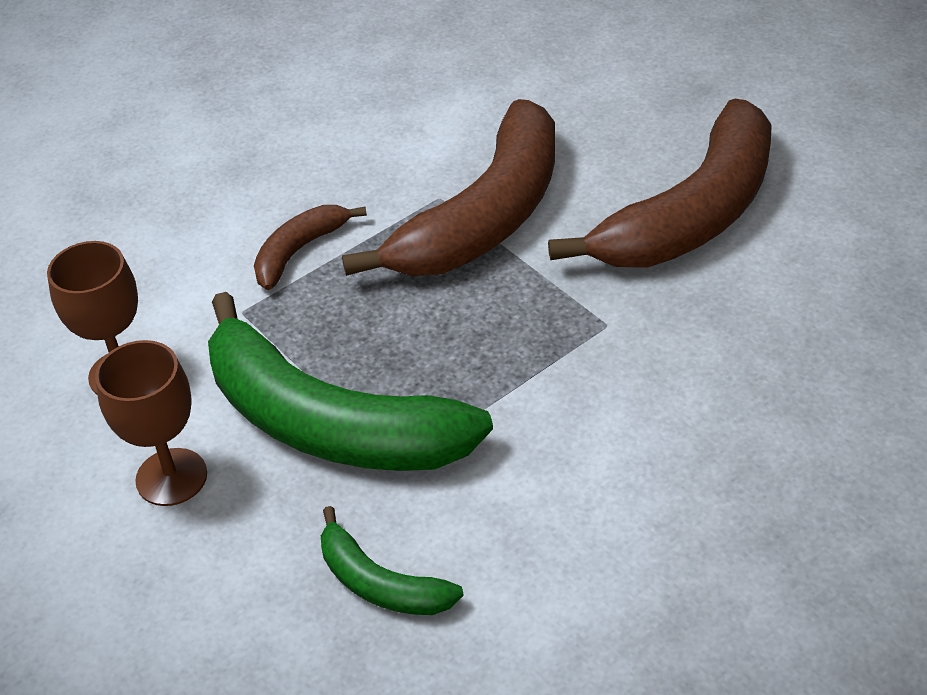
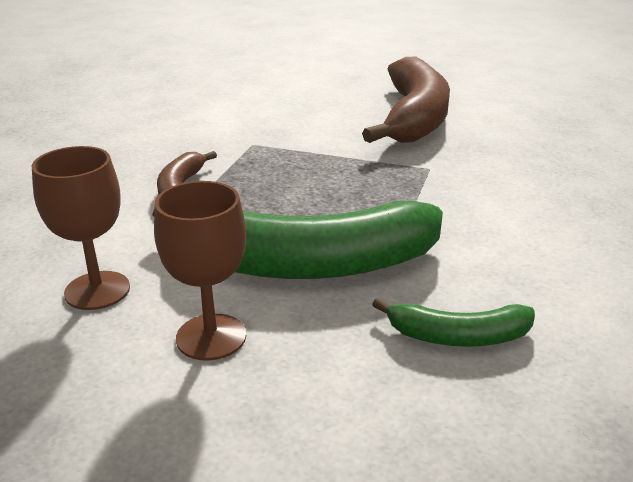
camera: 35 degrees left, 15 degrees down
(485, 216) = (294, 144): brown banana -> none

